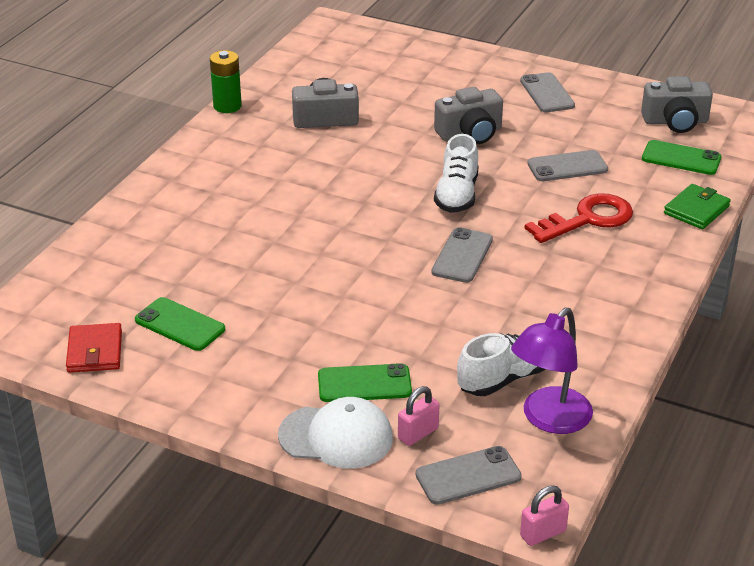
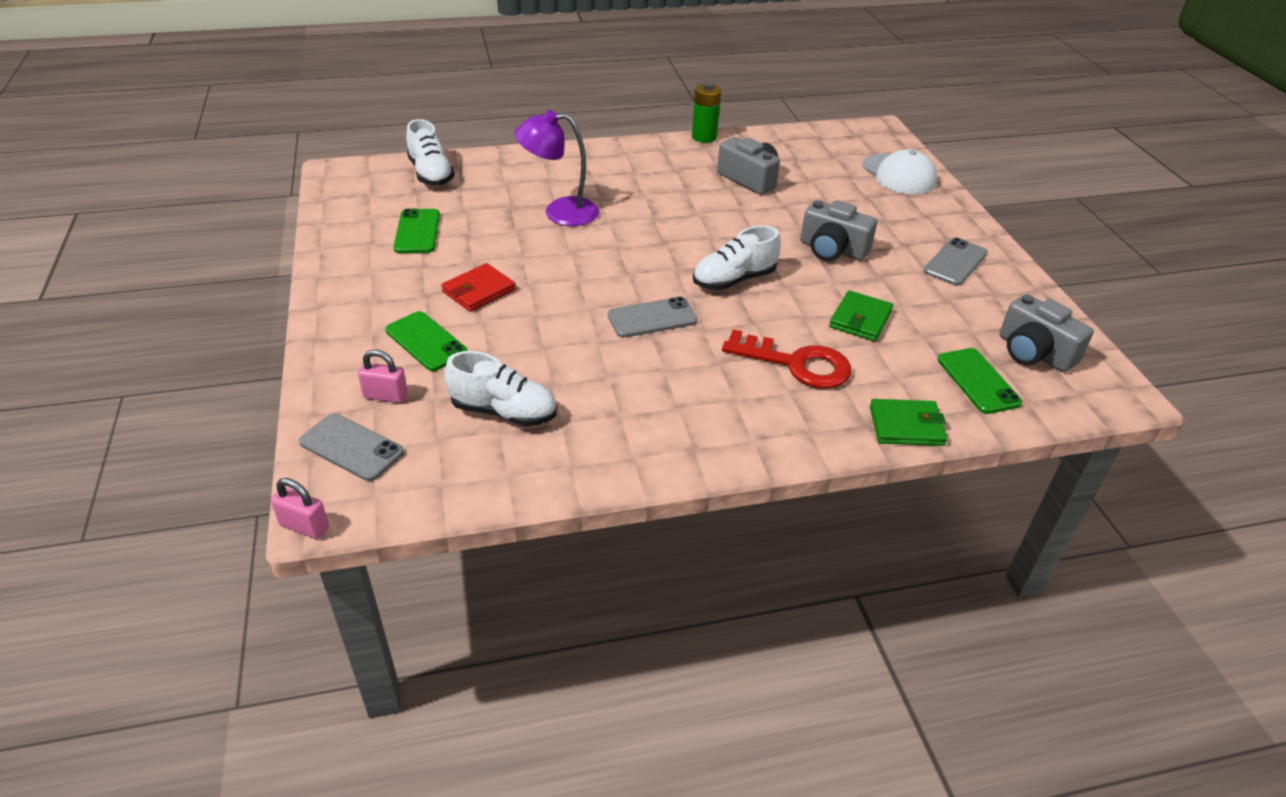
camera: 50 degrees right, 5 degrees up
(82, 278) = (431, 174): none -> white shoe
(95, 351) = (354, 213): red wallet -> red wallet (479, 291)
(336, 437) = (346, 356): white cap -> white cap (899, 174)
(549, 419) = (471, 463): purple lamp -> purple lamp (559, 212)
(567, 167) = (860, 319): grey phone -> green wallet

